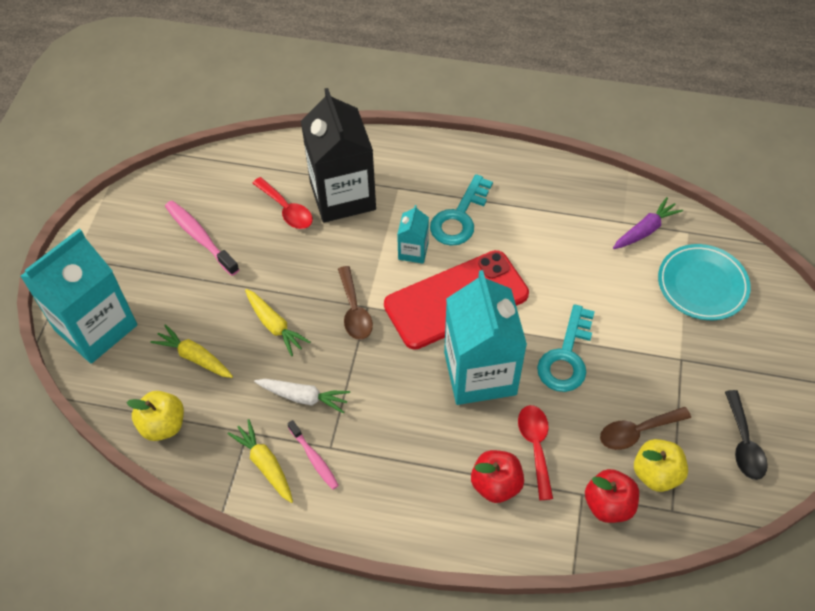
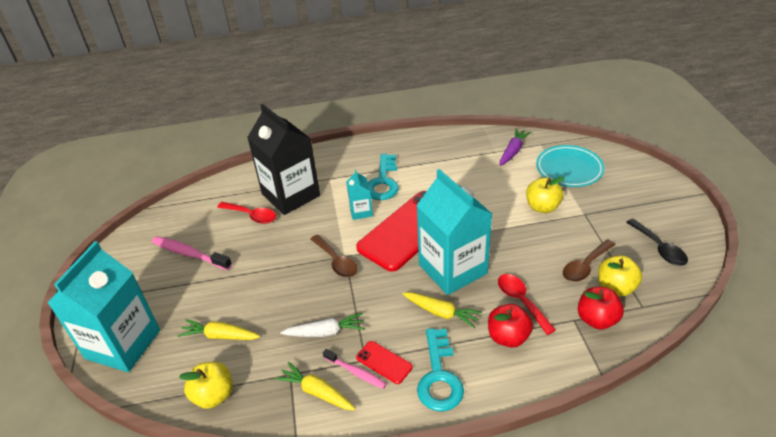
camera: 20 degrees left, 15 degrees down
(274, 325) = (278, 292): yellow carrot -> yellow carrot (441, 312)
(348, 459) = (384, 362): none -> red phone
(566, 356) = (507, 238): turquoise key -> turquoise key (439, 376)
(634, 329) = (542, 207): none -> yellow apple

